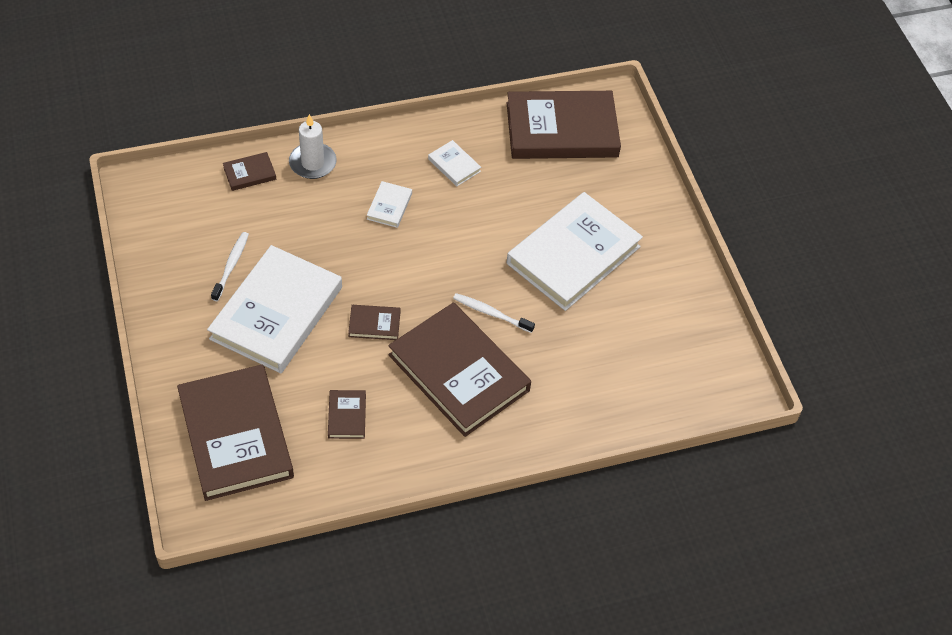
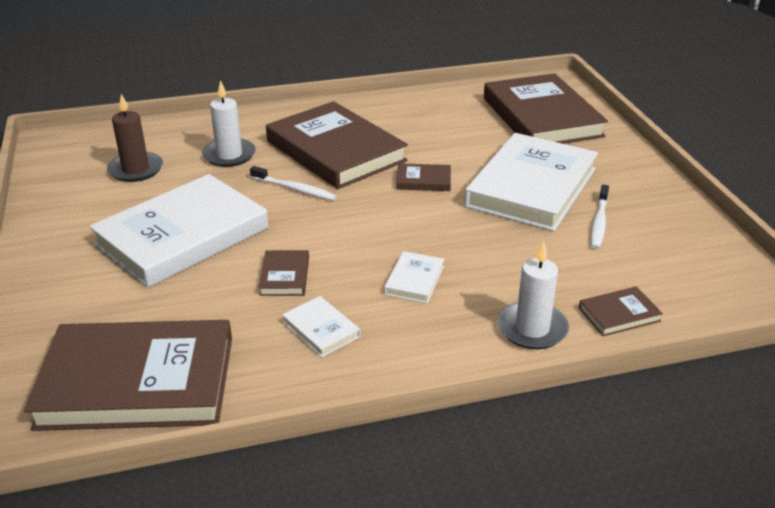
camera: 175 degrees left, 20 degrees down
(347, 416) = (443, 127): brown book -> brown book (285, 276)
(562, 366) = (229, 155): none -> white candle
(644, 344) = (136, 169): none -> brown candle

